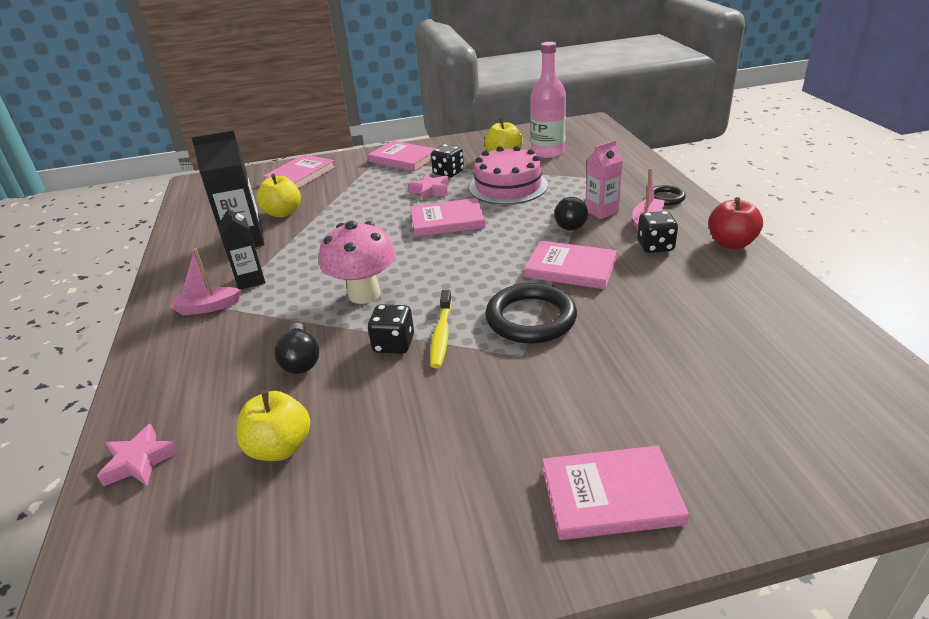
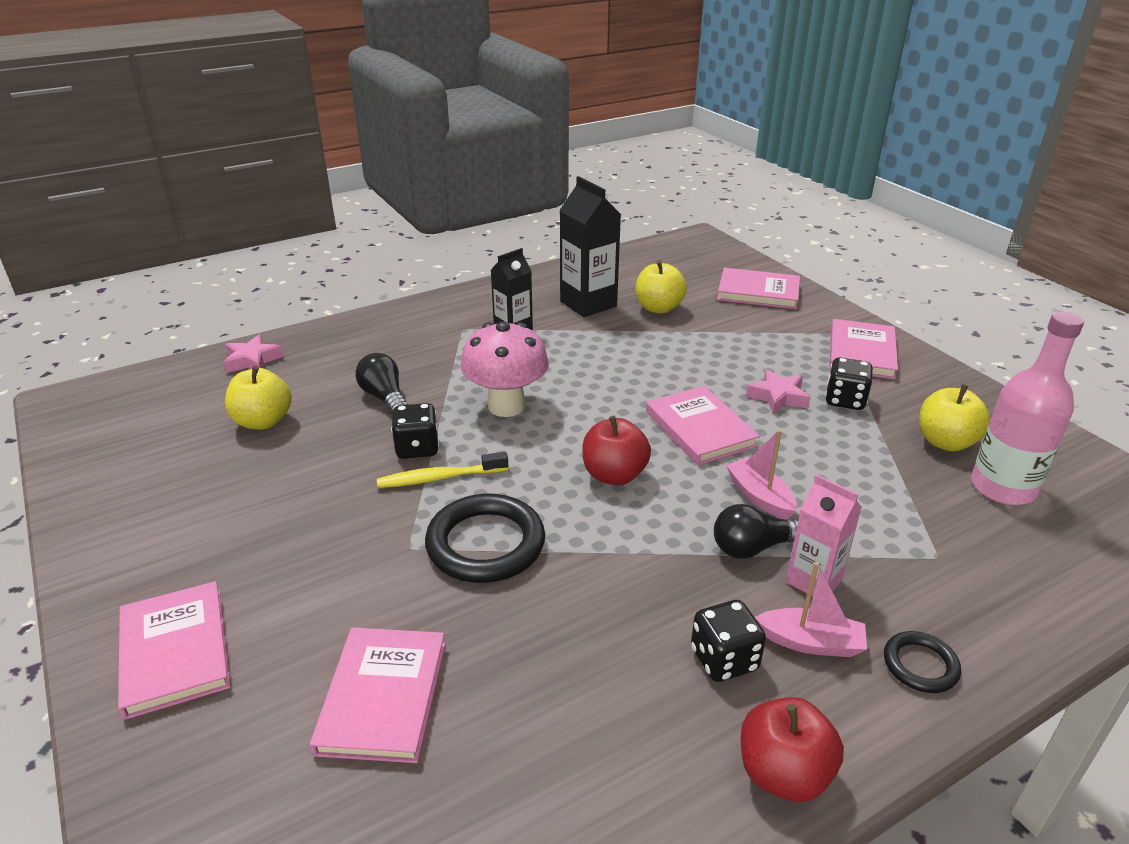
camera: 70 degrees right, 0 degrees up
(207, 307) = (461, 322): pink boat -> pink boat (760, 497)
(301, 360) = (385, 398): black light bulb -> black light bulb turned 90 degrees clockwise
(479, 258) = (614, 475): none -> red apple
(508, 186) = (839, 465): pink cake -> none
(570, 268) = (619, 565): pink book -> pink book (383, 697)

